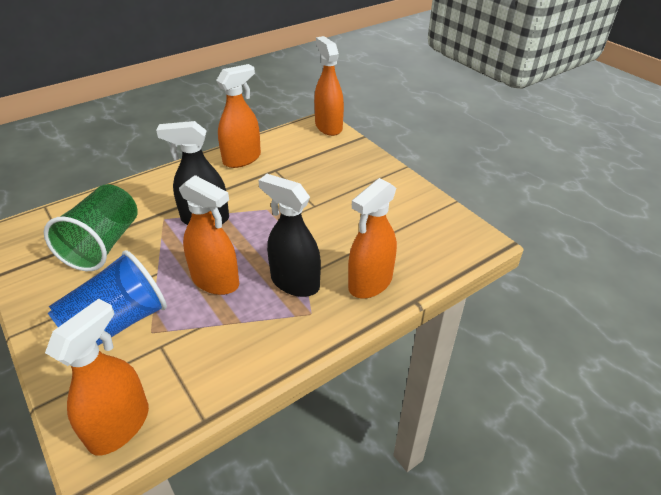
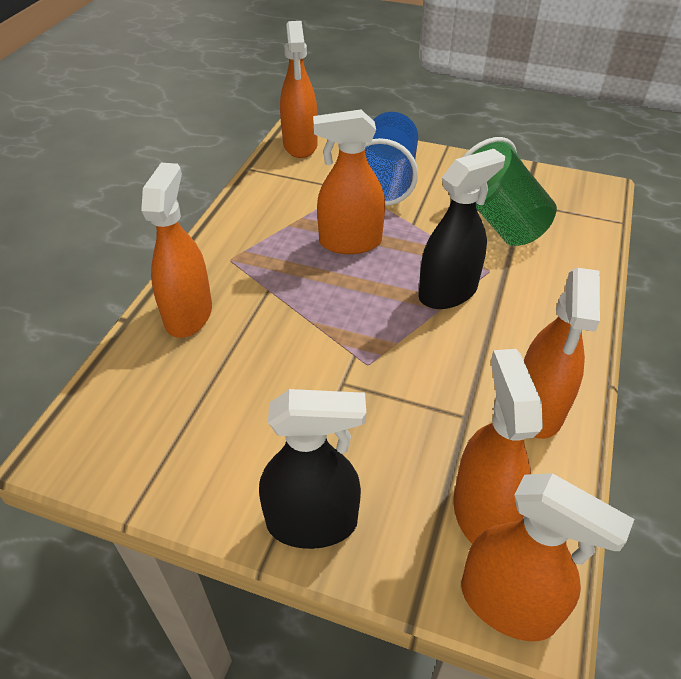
camera: 145 degrees right, 5 degrees up
(294, 282) = (271, 277): black spray bottle -> black spray bottle (312, 522)
(308, 145) = (482, 512): none -> orange spray bottle

